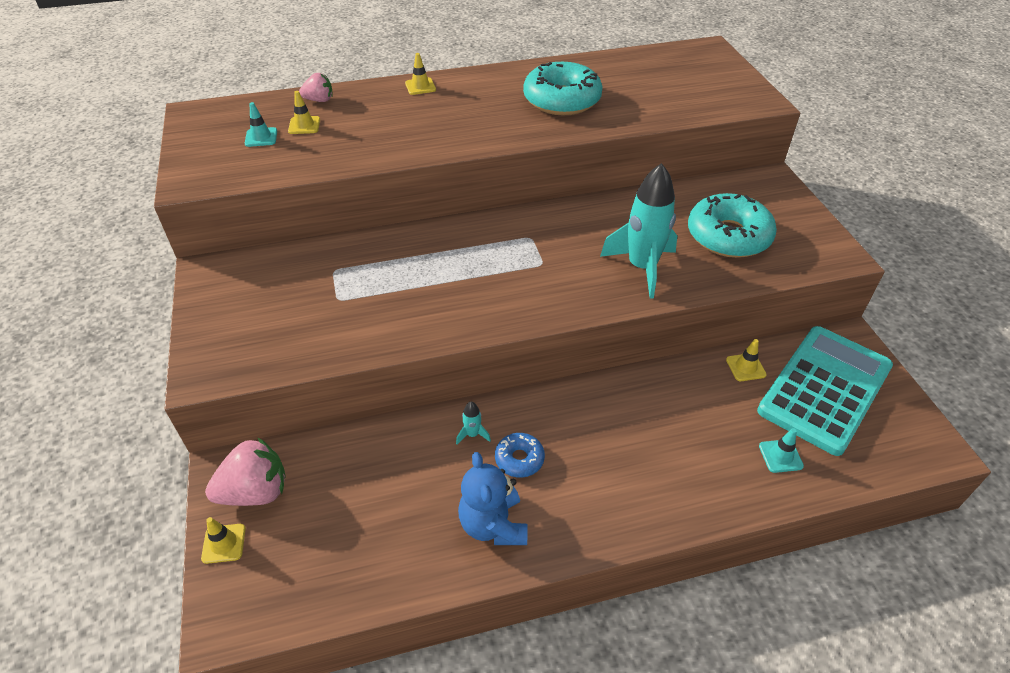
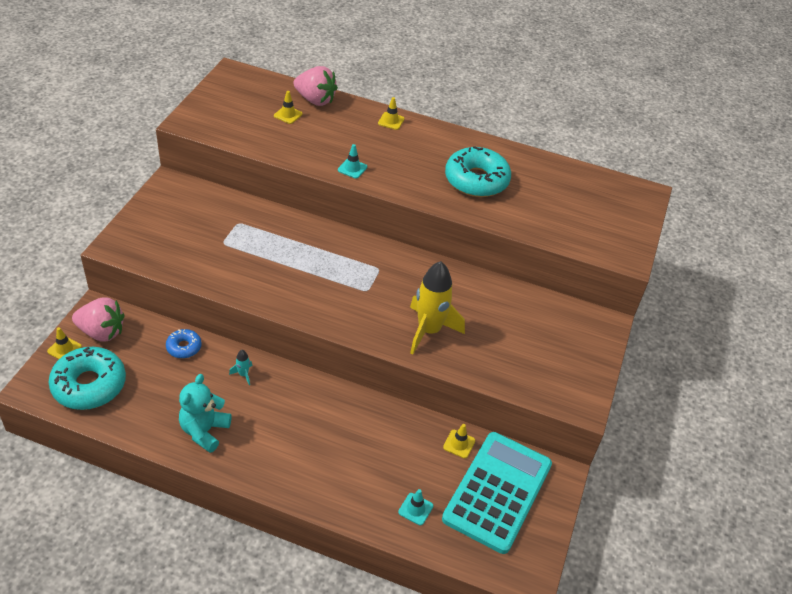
camera: 30 degrees right, 0 degrees up
(261, 137) = (254, 111): turquoise traffic cone -> turquoise traffic cone (352, 168)
(319, 100) = (315, 100): pink strawberry -> pink strawberry, size x1.75
(493, 525) = (204, 431): blue teddy bear -> turquoise teddy bear
(519, 459) = (255, 406): blue donut -> blue donut (184, 347)
(642, 267) = (429, 330): turquoise rocket -> yellow rocket
(728, 236) = (516, 344): turquoise donut -> turquoise donut (89, 385)
(825, 389) = (497, 492): turquoise calculator -> turquoise calculator turned 45 degrees counterclockwise

